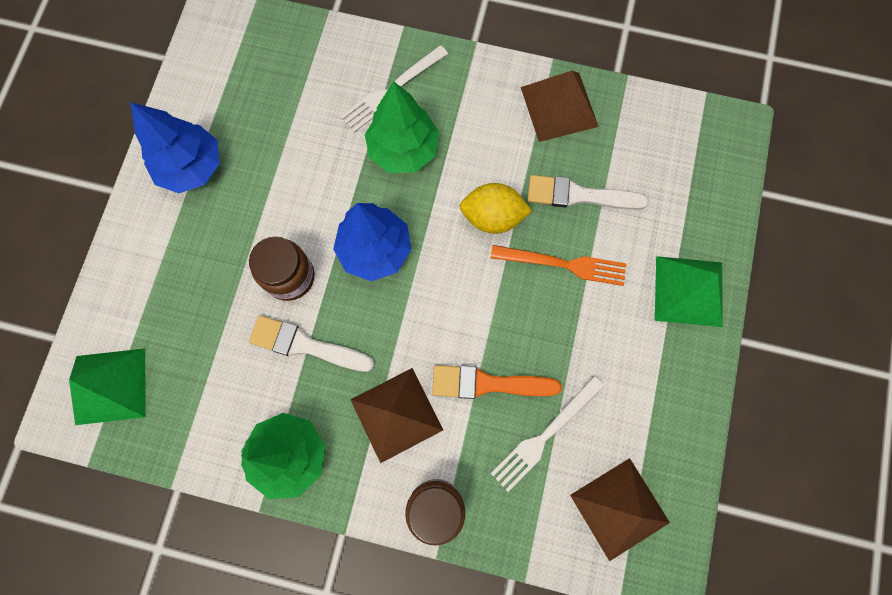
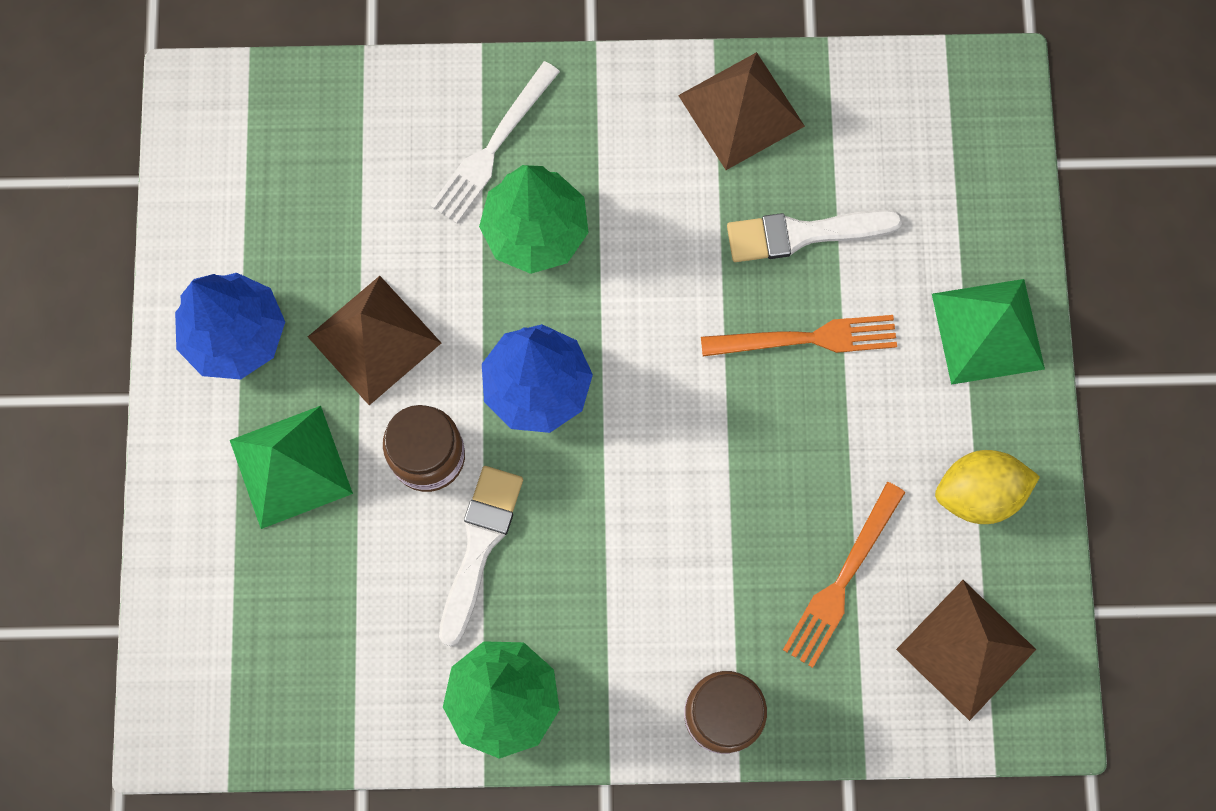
camera: 15 degrees left, 0 degrees up
(110, 386) = (223, 674): green pyramid -> green pyramid (291, 467)
(305, 345) = (479, 545): white brush -> white brush turned 105 degrees clockwise
(396, 414) = (633, 606): brown pyramid -> brown pyramid (374, 339)
(487, 383) = (746, 531): orange brush -> none
(493, 217) = (690, 296): yellow lemon -> yellow lemon (978, 493)
(545, 435) = (842, 580): white fork -> orange fork

